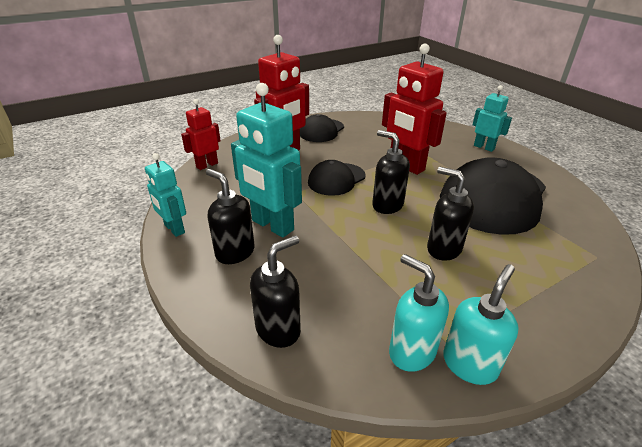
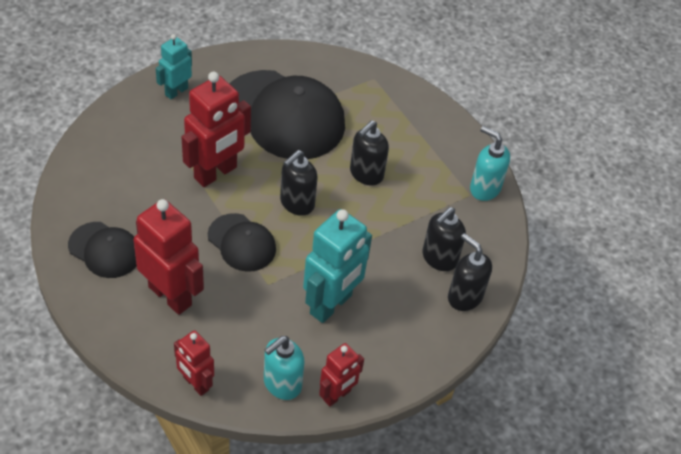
camera: 95 degrees left, 15 degrees up
(174, 229) = (337, 395): turquoise robot -> red robot
(235, 252) = (374, 334): black soap dispenser -> black soap dispenser (439, 258)
(411, 352) = (477, 218): turquoise soap dispenser -> turquoise soap dispenser (282, 384)

